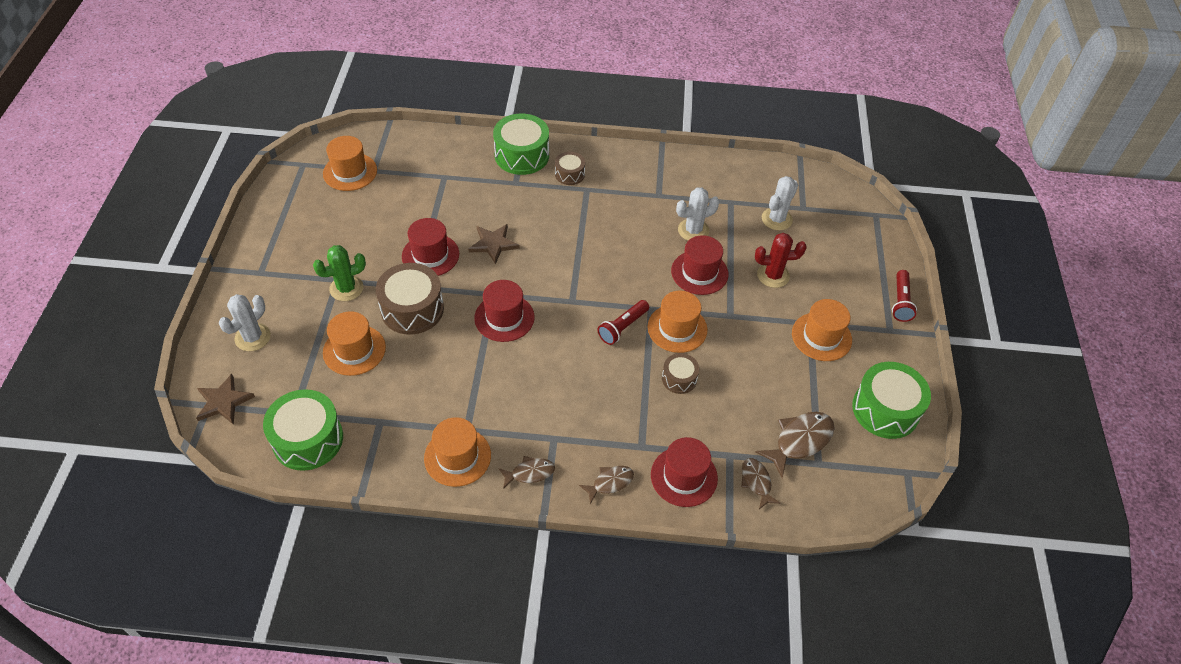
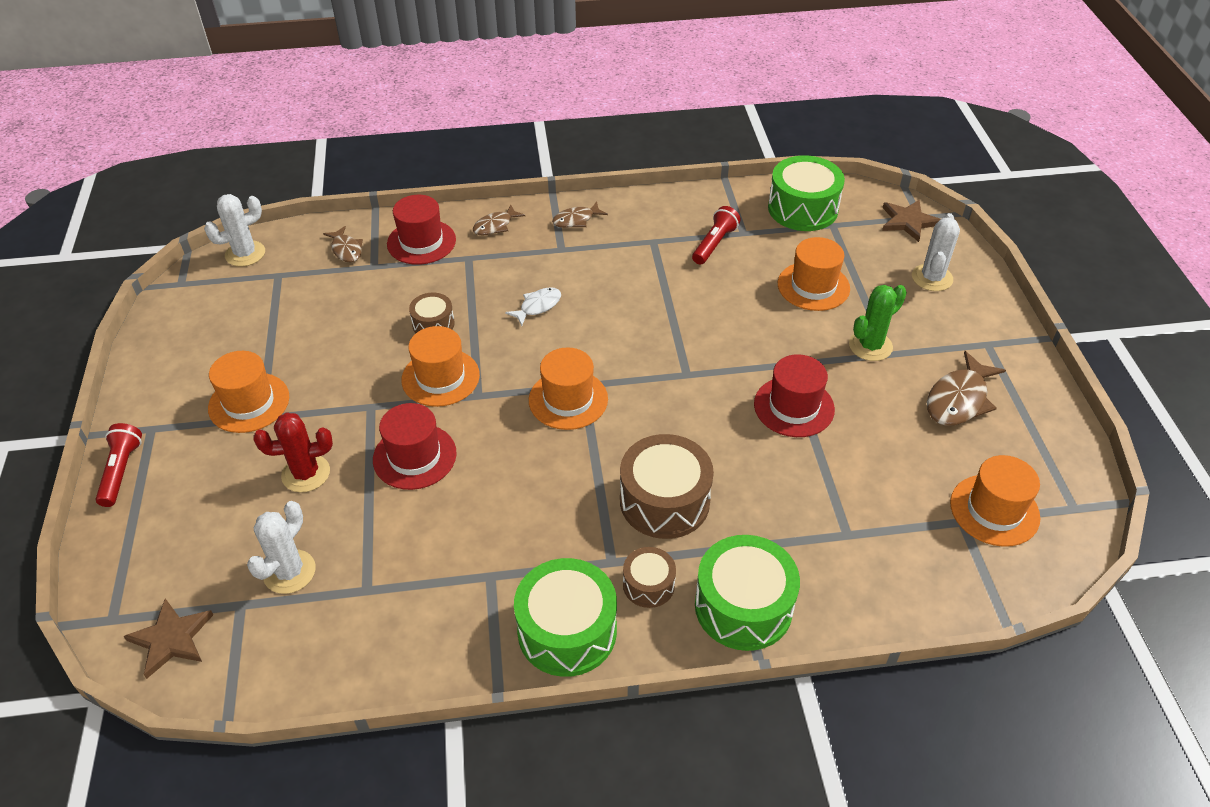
camera: 170 degrees right, 5 degrees down
(412, 309) = (776, 338): brown drum -> brown drum (664, 501)
(457, 457) = (651, 220): orange hat -> orange hat (568, 399)
(493, 244) = (717, 439): brown star -> brown star (171, 639)
(504, 318) = (661, 349): red hat -> none
(589, 378) = (538, 306): none -> white fish
(623, 327) = (510, 366): red flashlight -> red flashlight (714, 244)
(693, 230) = (427, 522): white cactus -> white cactus (245, 254)
(799, 441) = (295, 290): brown fish -> brown fish (959, 399)
(885, 410) = (187, 336): green drum -> green drum (567, 631)

